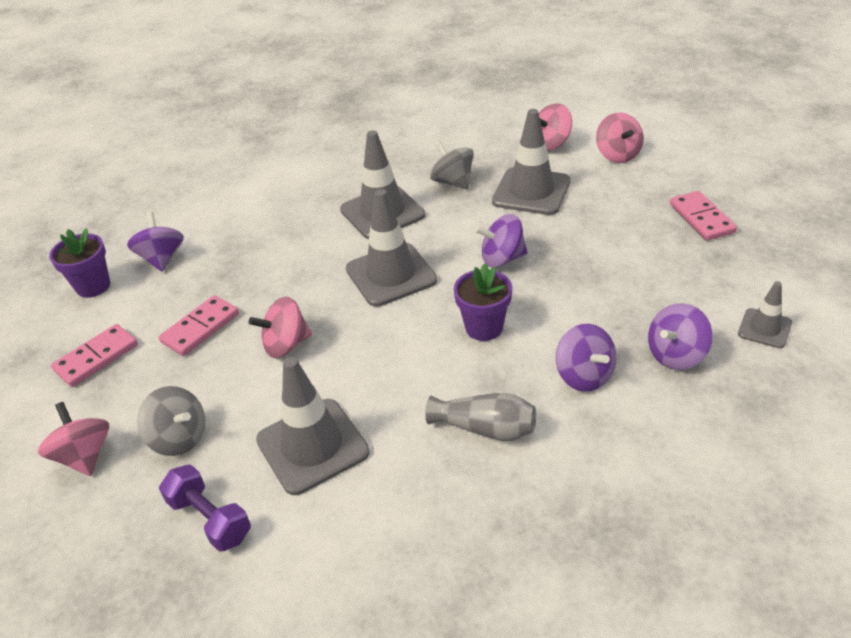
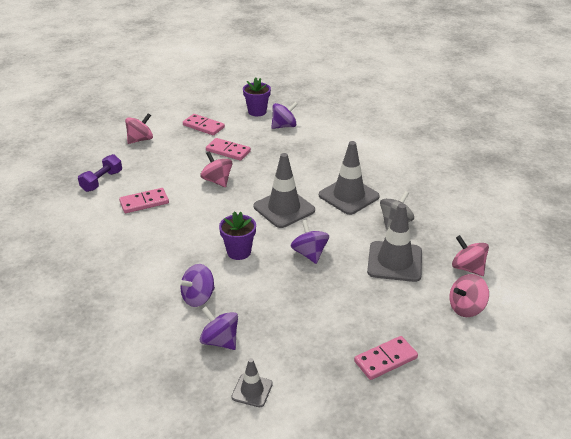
camera: 75 degrees right, 5 degrees down
(179, 438) = (150, 162): grey spinning top -> none
(312, 446) = (144, 202): grey traffic cone -> pink domino
(485, 428) = (155, 260): grey vase -> none

